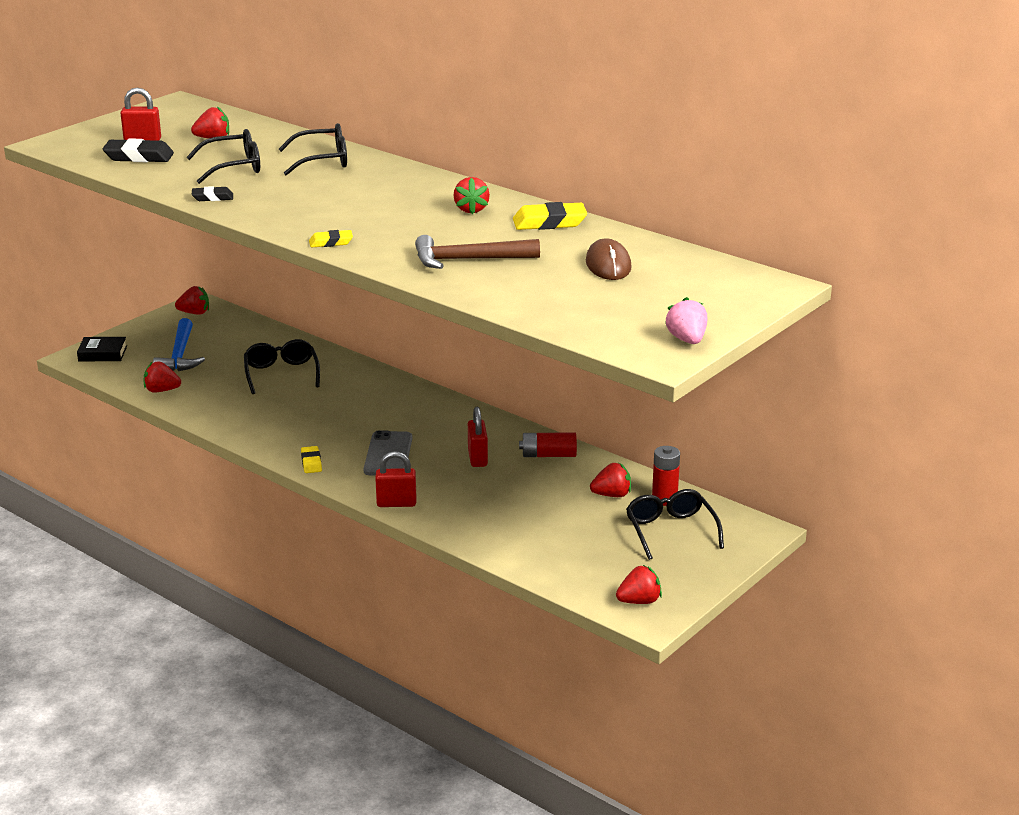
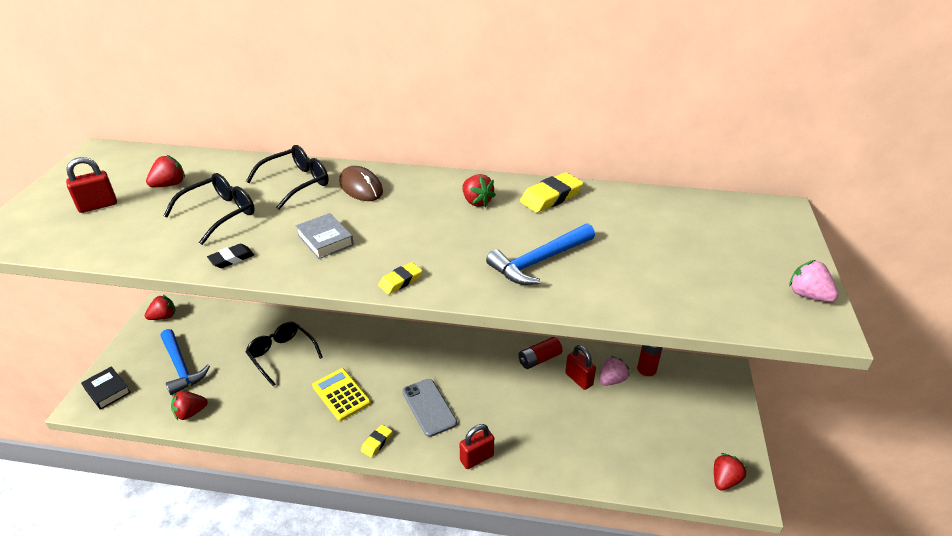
camera: 30 degrees left, 10 degrees up
(102, 353) = (107, 390): black book -> black book turned 75 degrees clockwise
(139, 157) = (110, 228): black eraser -> none
(301, 204) = (325, 240): none -> grey book
(311, 419) = (341, 394): none -> yellow calculator
(311, 463) = (377, 442): yellow eraser -> yellow eraser turned 75 degrees clockwise
(468, 260) = (539, 261): brown hammer -> blue hammer
(477, 458) = (495, 383): red padlock -> red padlock (579, 379)
(608, 265) = (647, 229): brown mouse -> brown mouse (361, 187)
(612, 495) = (612, 380): red strawberry -> pink strawberry
(671, 531) = (678, 398): black glasses -> none

